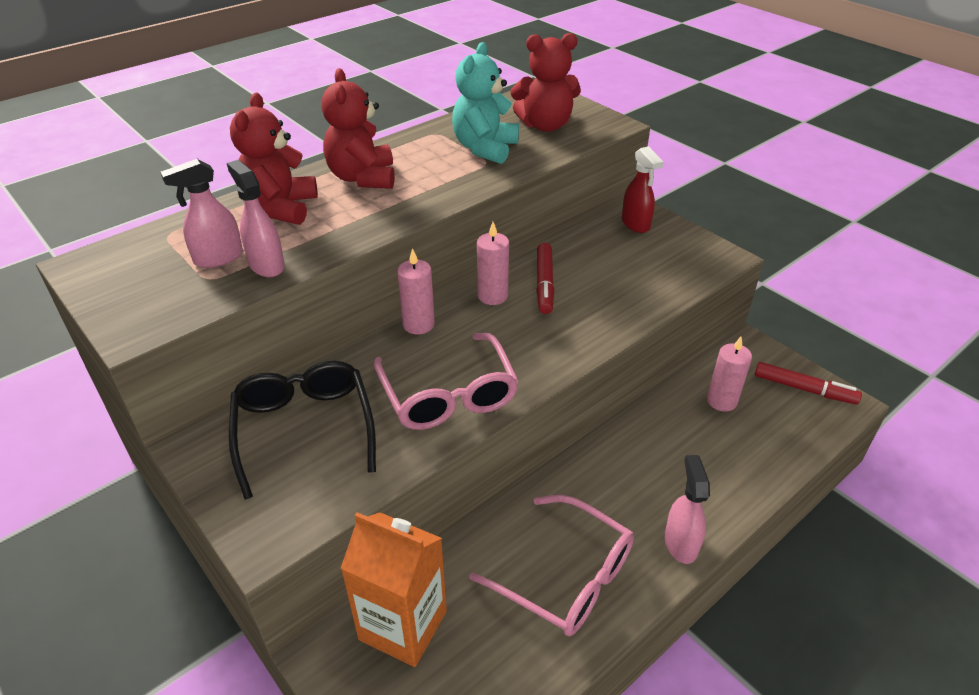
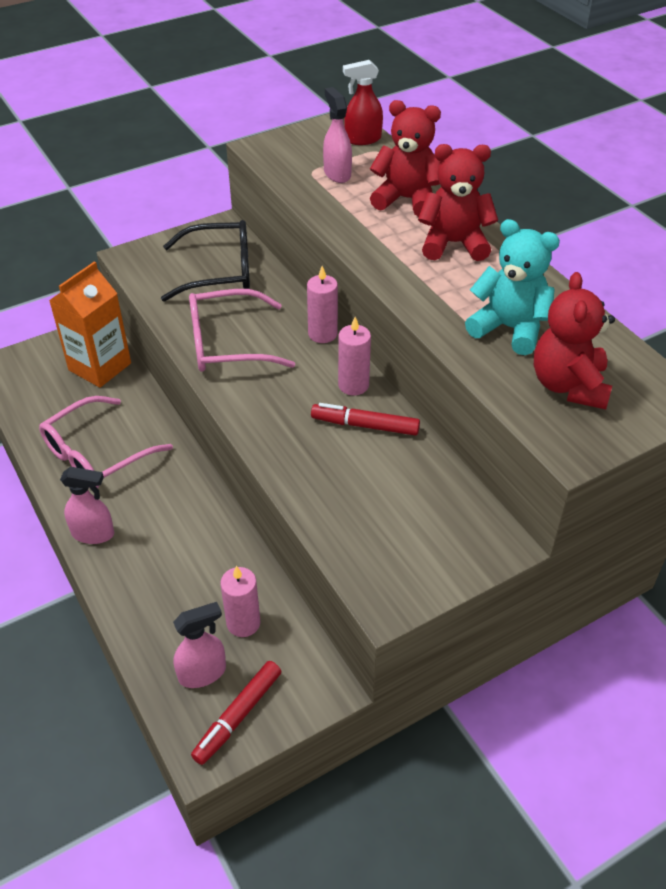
camera: 100 degrees right, 5 degrees up
(266, 265) = (320, 194): pink spray bottle -> pink spray bottle (203, 673)
(636, 224) = (473, 531): red spray bottle -> red spray bottle (362, 139)

